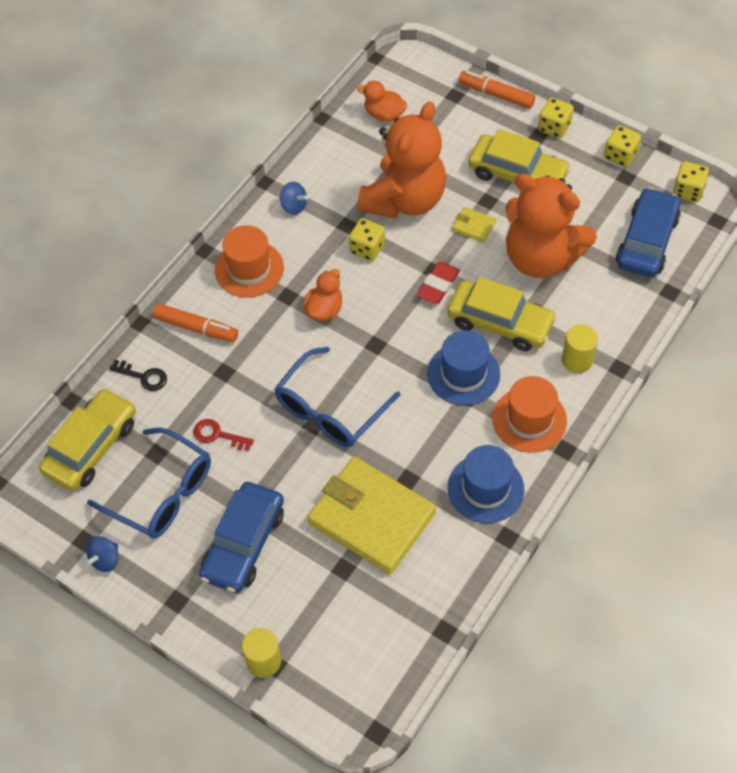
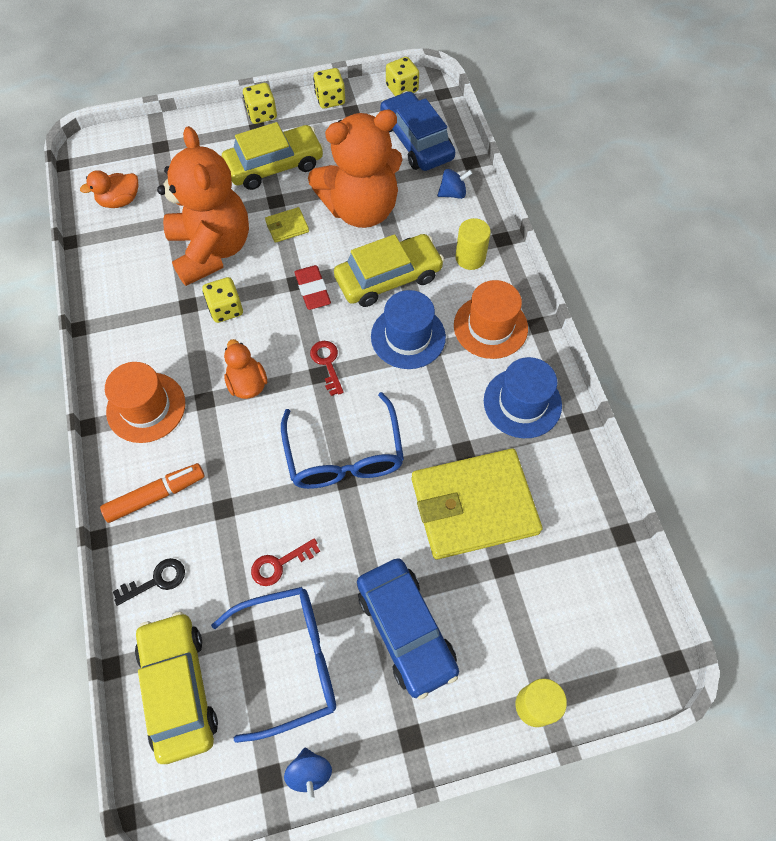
camera: 50 degrees left, 5 degrees up
(294, 206) = (126, 327): blue spinning top -> blue spinning top (453, 193)
(389, 342) = (327, 363): none -> red key
(496, 95) = (192, 123): orange marker -> none

